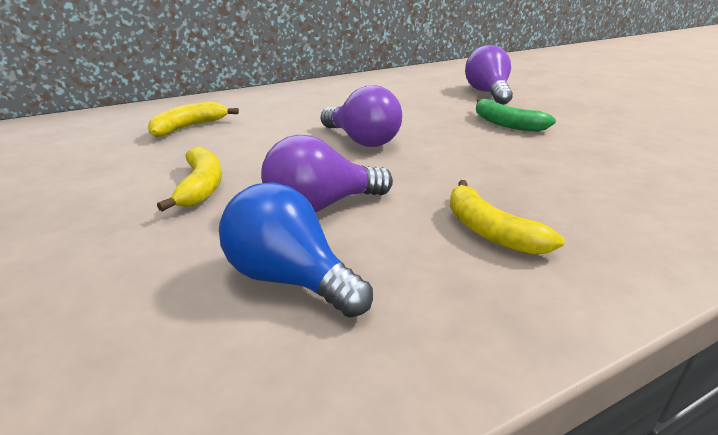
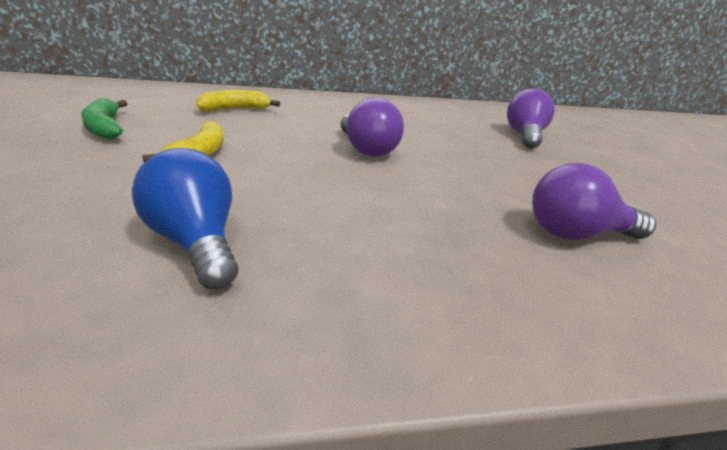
camera: 15 degrees right, 0 degrees up
(320, 206) = (279, 192): purple light bulb -> purple light bulb (575, 234)
(490, 231) = (413, 253): yellow banana -> none
(506, 124) = (519, 165): green banana -> green banana (104, 128)

